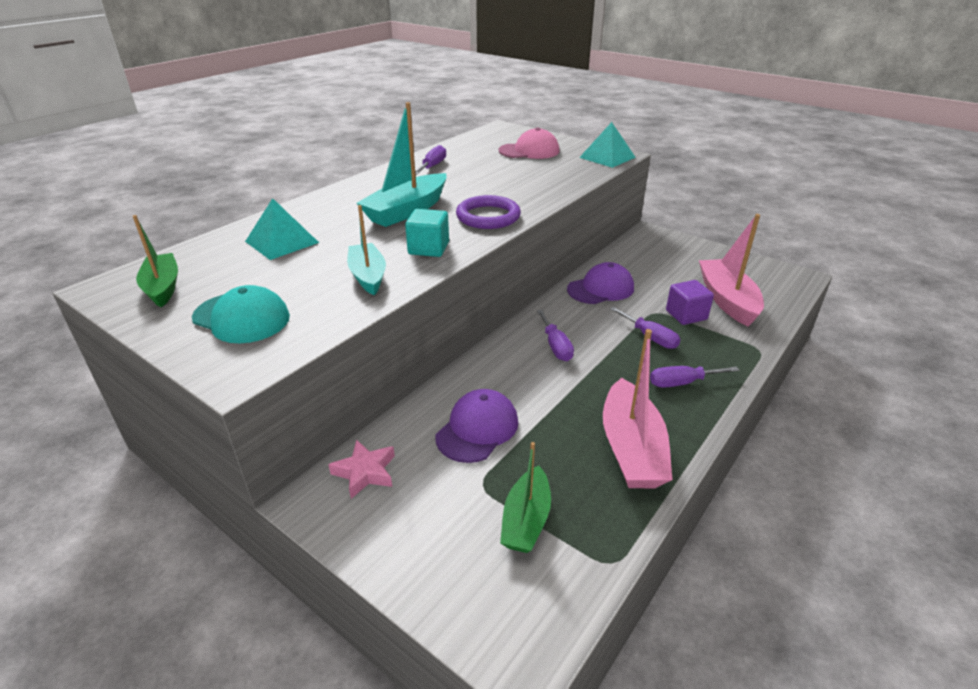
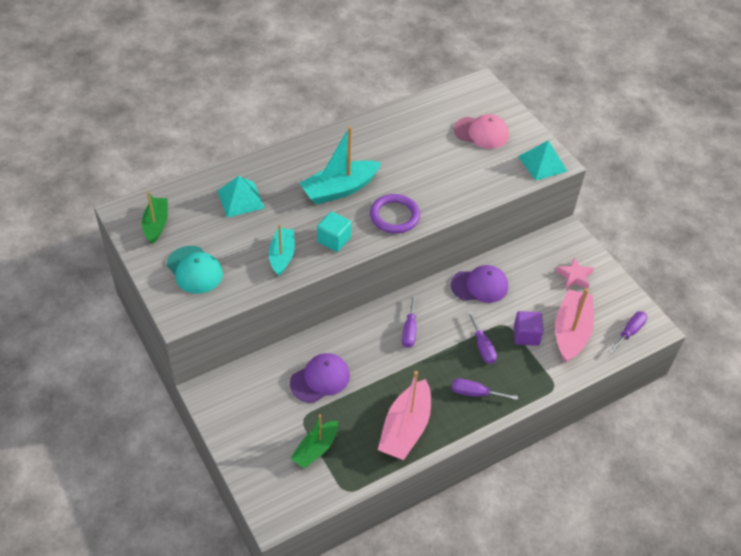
camera: 20 degrees right, 15 degrees up
(365, 472) = (242, 385): pink star -> pink star (574, 276)
(432, 166) = (388, 132): purple screwdriver -> purple screwdriver (629, 332)

